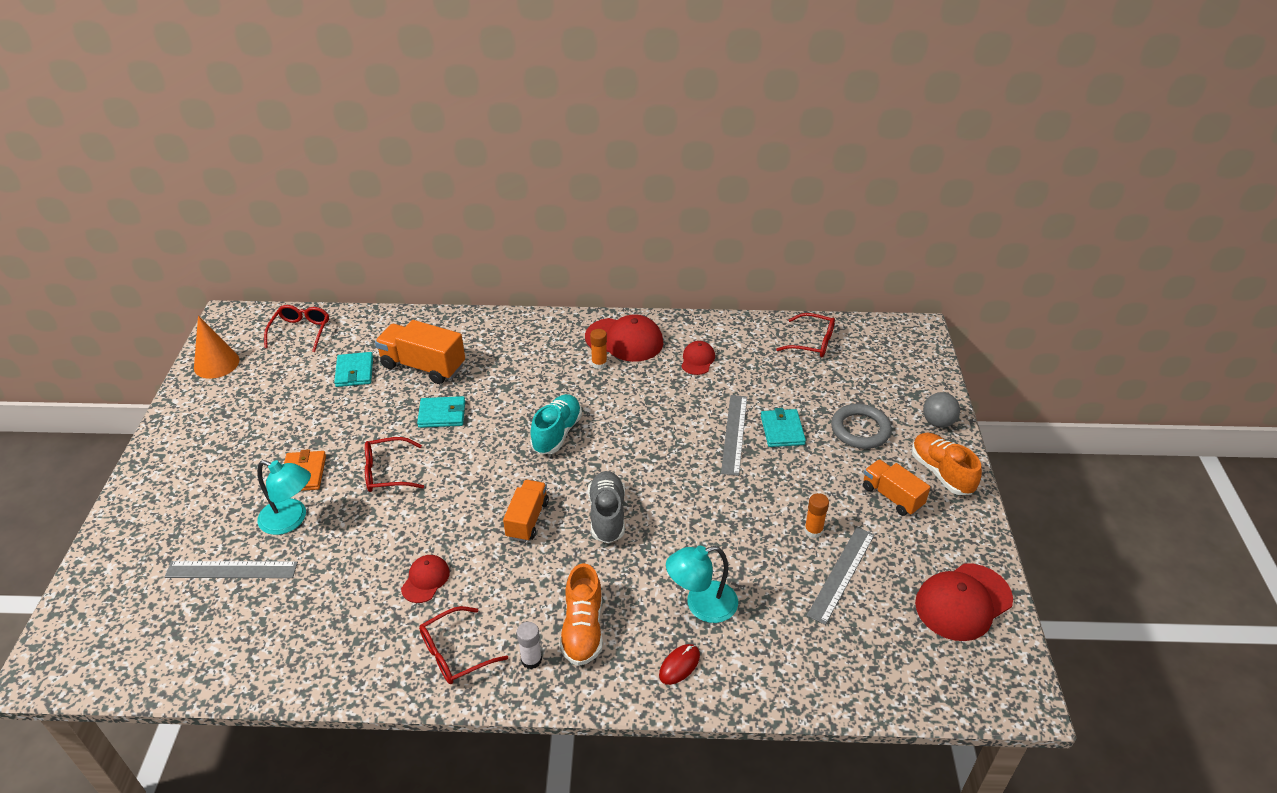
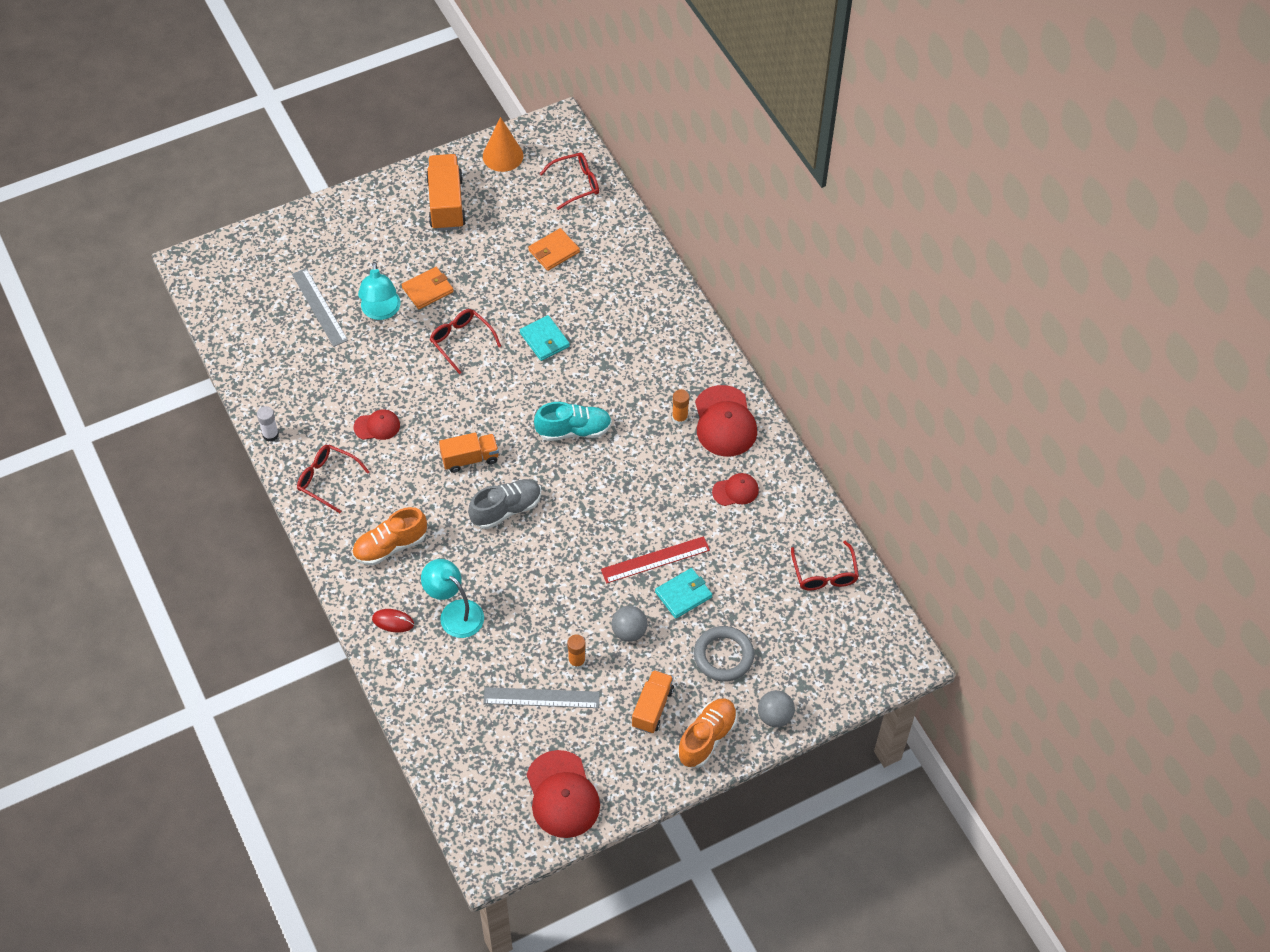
camera: 60 degrees right, 15 degrees up
(354, 371) = (554, 251): turquoise wallet -> orange wallet
(423, 366) = (591, 293): orange truck -> orange truck (446, 204)
(531, 660) = (347, 528): white glue stick -> white glue stick (270, 435)
(734, 434) = (655, 560): grey ruler -> red ruler
(801, 480) = (629, 632): none -> grey ball
(963, 602) = (562, 795): red cap -> red cap turned 135 degrees counterclockwise

